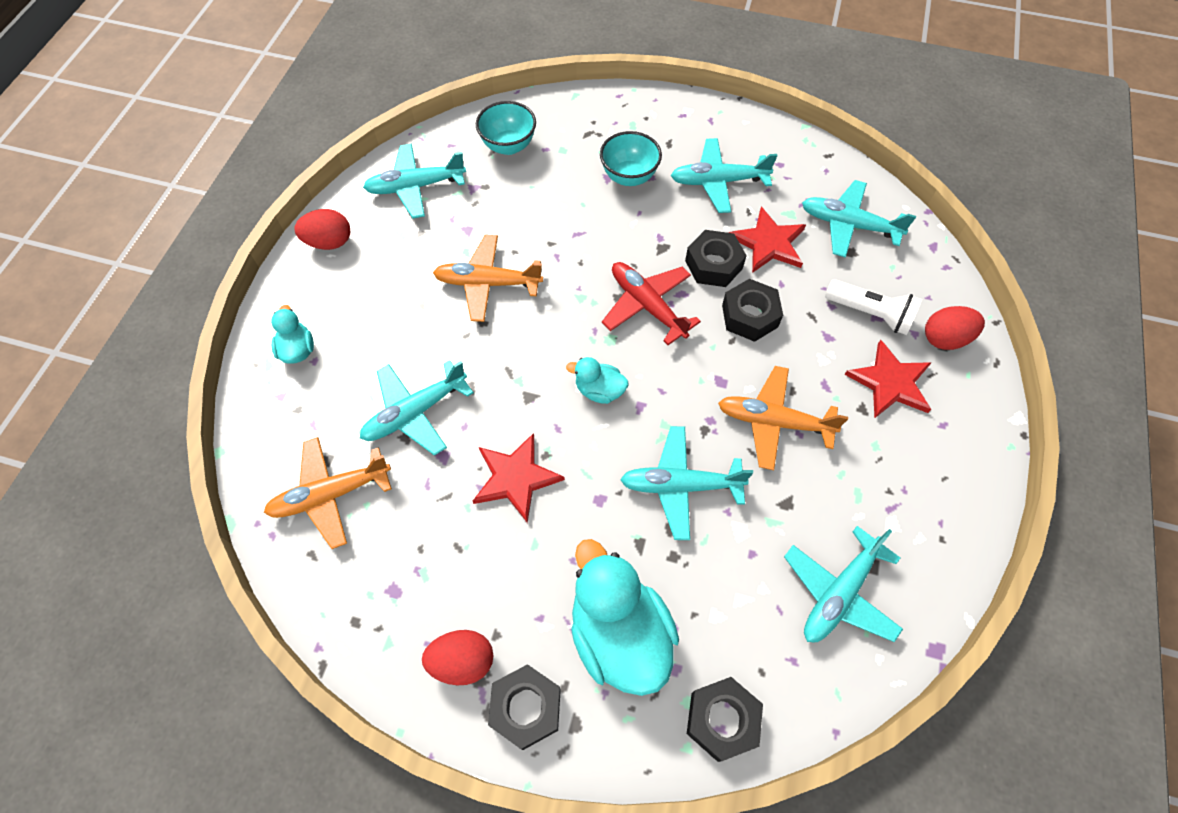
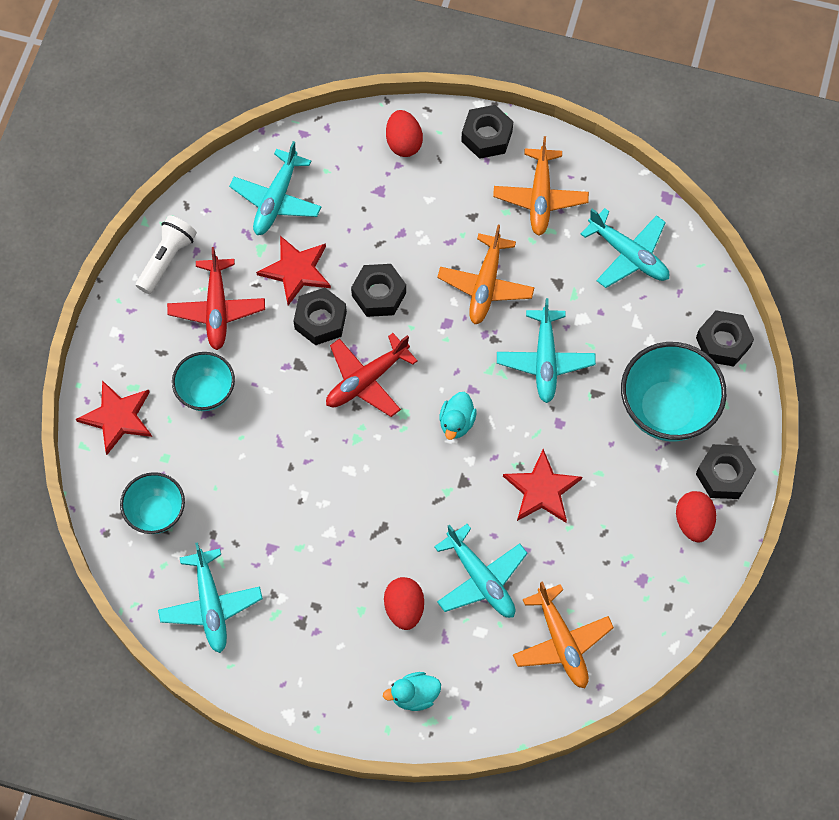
camera: 90 degrees left, 5 degrees up
(329, 242) = (283, 685): red egg -> red egg (404, 608)
(487, 283) = (339, 524): orange plane -> orange plane (540, 197)
(619, 633) = (666, 410): turquoise duck -> turquoise bowl
(718, 182) = (217, 309): turquoise plane -> red plane
(870, 314) = (377, 196): white flashlight -> white flashlight (167, 259)
(890, 382) = (447, 191): red star -> red star (117, 417)
(975, 425) = (487, 136): none -> black nut

